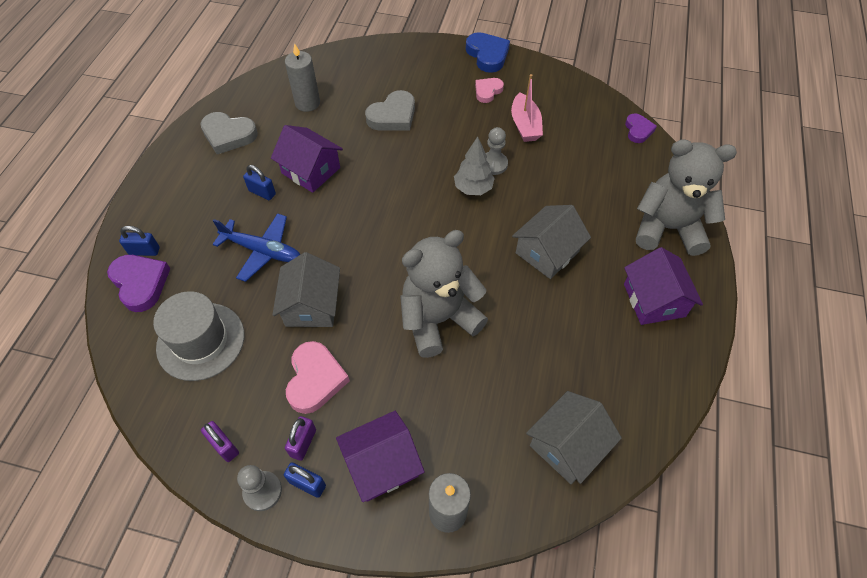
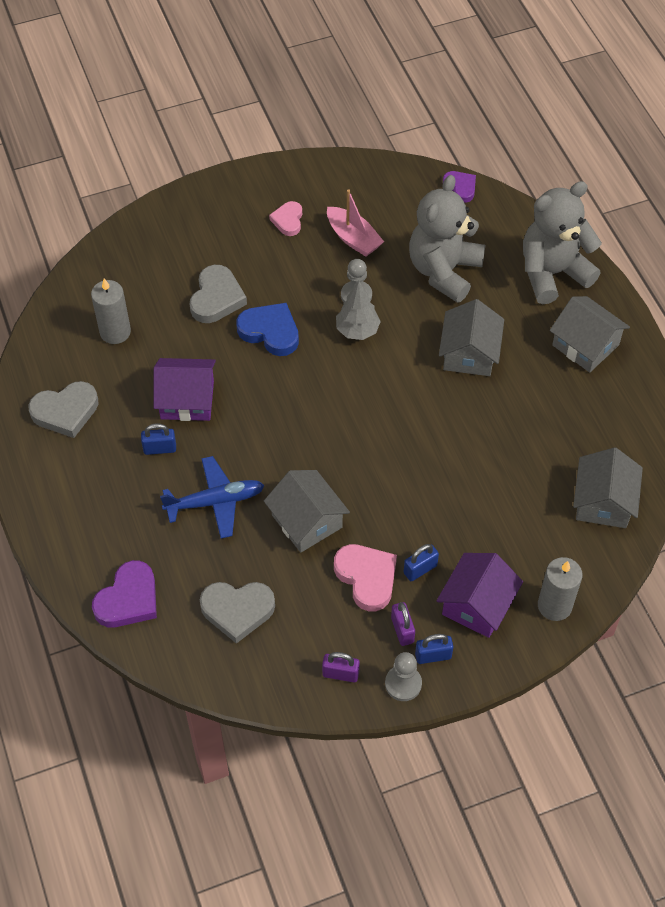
camera: 35 degrees left, 0 degrees up
(140, 283) = (128, 599): purple heart -> purple heart turned 105 degrees clockwise
(144, 251) = (100, 570): blue padlock -> blue padlock (420, 569)
(201, 341) = (237, 610): grey hat -> grey heart
(438, 319) = (426, 466): grey teddy bear -> grey teddy bear (444, 271)
(487, 55) = (254, 178): blue heart -> blue heart (270, 332)
(654, 300) = (585, 345): purple house -> grey house

